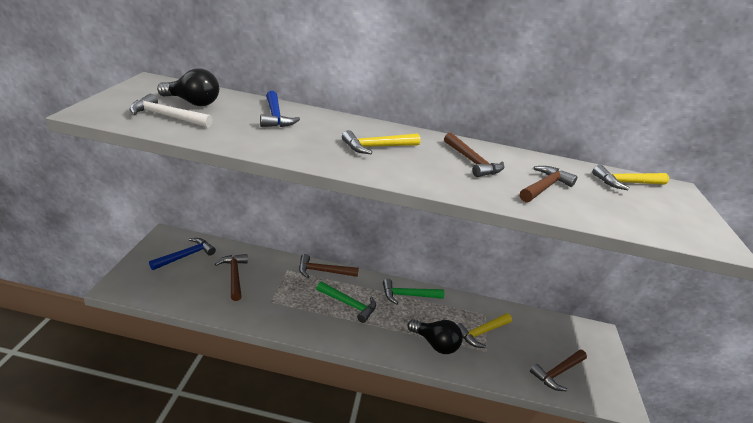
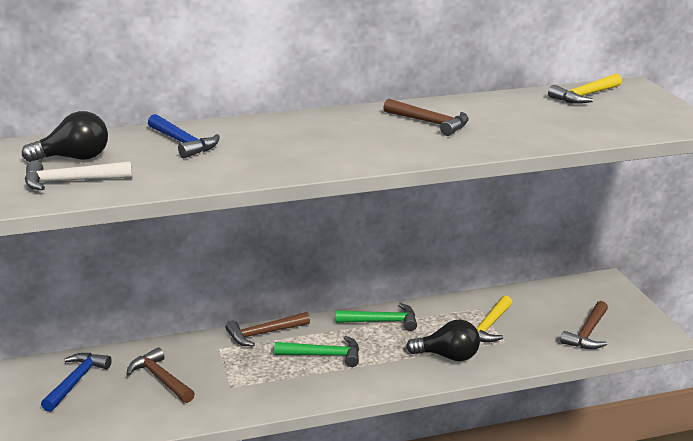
camera: 20 degrees left, 5 degrees down
(377, 147) = (325, 139): yellow hammer -> none
(408, 295) = (382, 321): green hammer -> green hammer turned 150 degrees counterclockwise
(544, 187) = (516, 124): brown hammer -> none

